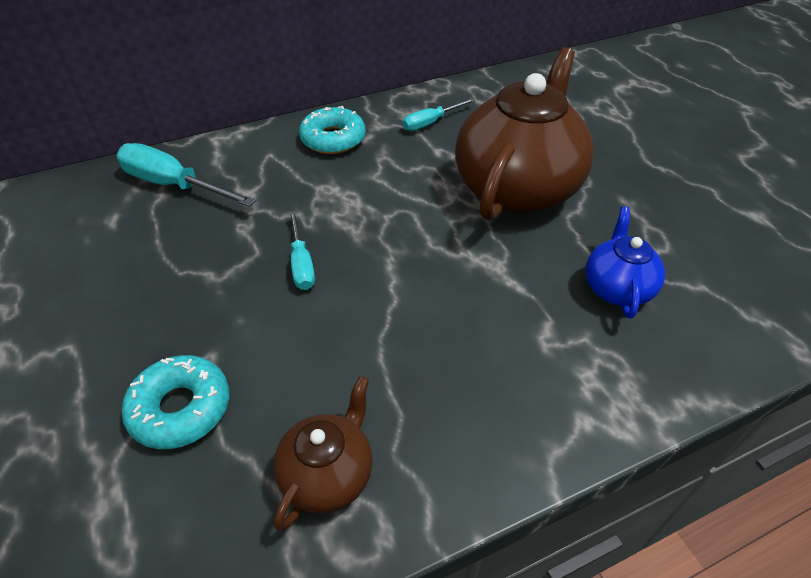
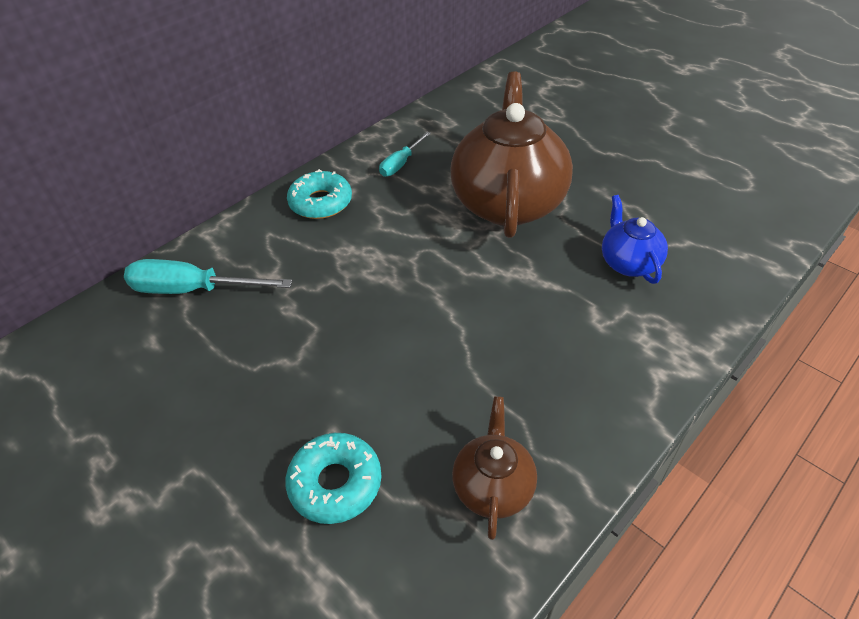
camera: 20 degrees left, 0 degrees up
(301, 264) = (363, 325): turquoise screwdriver -> none

